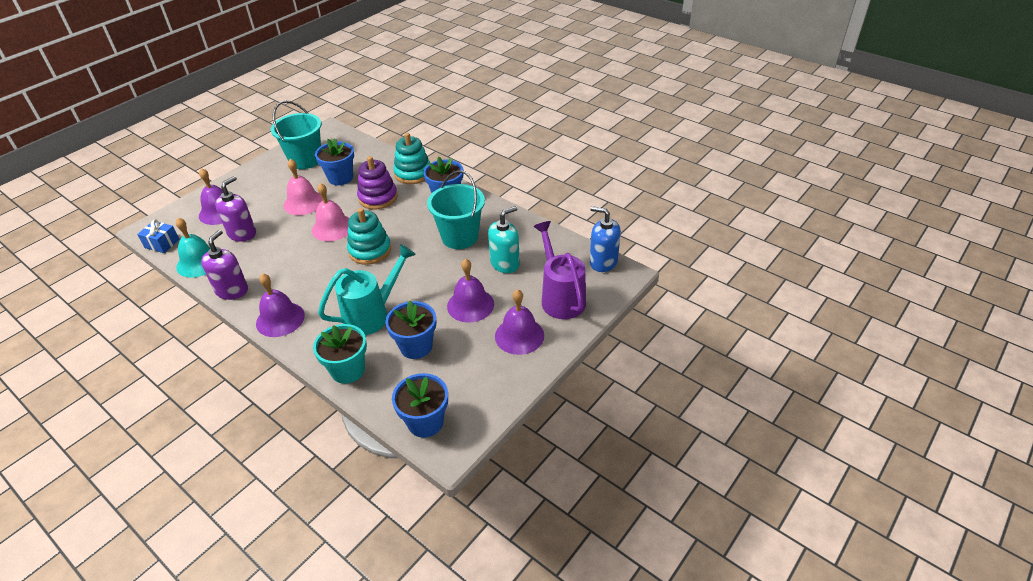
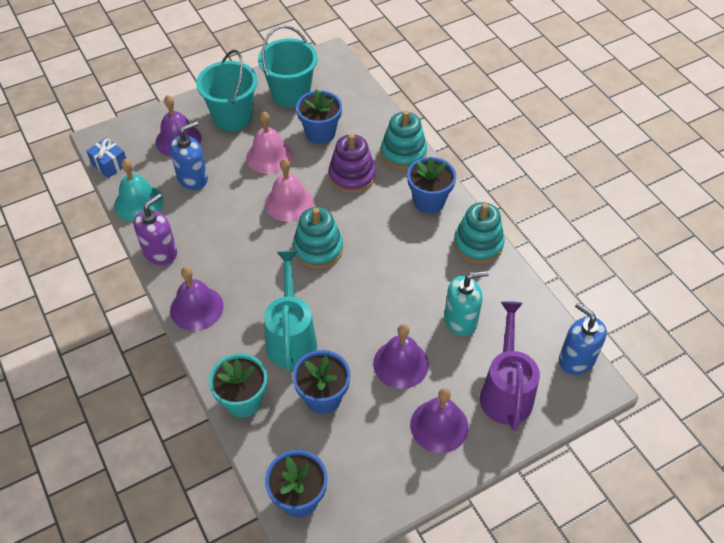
camera: 20 degrees right, 10 degrees up
(242, 233) = (193, 178): purple soap dispenser -> blue soap dispenser
(372, 315) = (291, 337): turquoise watering can -> turquoise watering can turned 75 degrees counterclockwise
(460, 237) = (423, 264): turquoise bucket -> turquoise bucket (233, 117)
(496, 213) = (478, 244): none -> turquoise stacking toy

